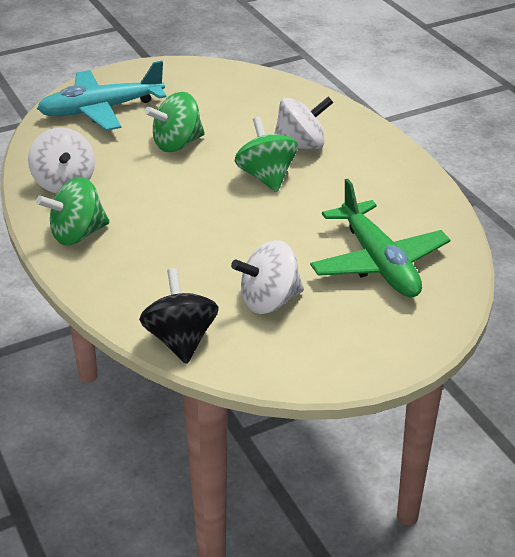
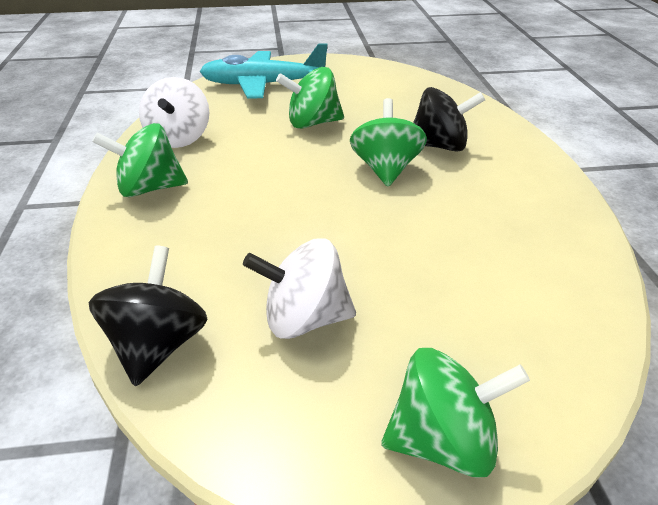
camera: 20 degrees right, 0 degrees up
(300, 146) = (440, 146): white spinning top -> black spinning top
(379, 263) = (478, 301): green plane -> none
(389, 345) = (443, 442): none -> green spinning top

